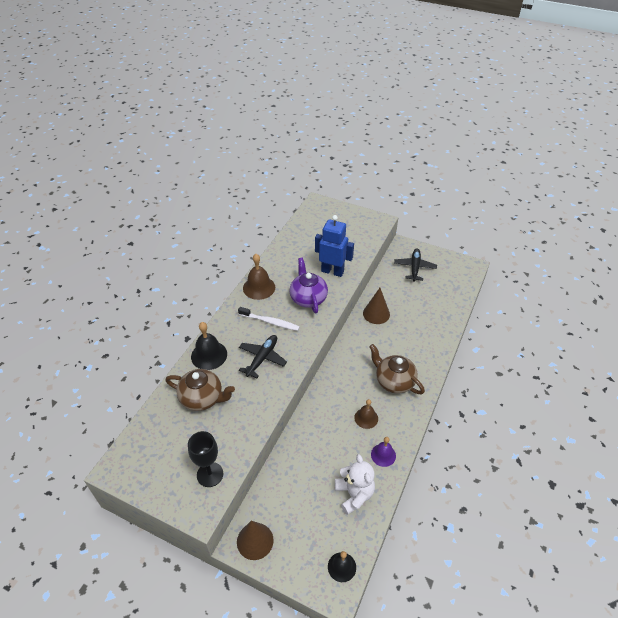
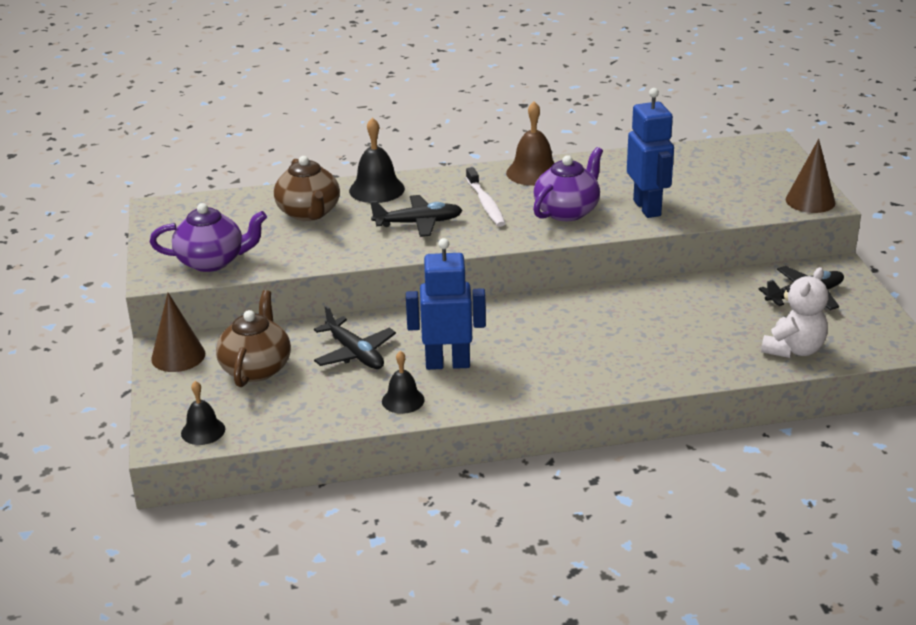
camera: 55 degrees right, 15 degrees down
(210, 474) = (212, 261): black goblet -> purple teapot
(325, 451) = (355, 353): none -> black plane
(354, 494) = (315, 401): white teddy bear -> white teddy bear (794, 349)
(366, 418) = (447, 364): brown bell -> blue robot
(376, 313) = (651, 299): brown cone -> brown cone (810, 201)
(383, 455) = (403, 400): purple bell -> black bell
(394, 381) = (542, 362): brown teapot -> brown teapot (256, 368)

